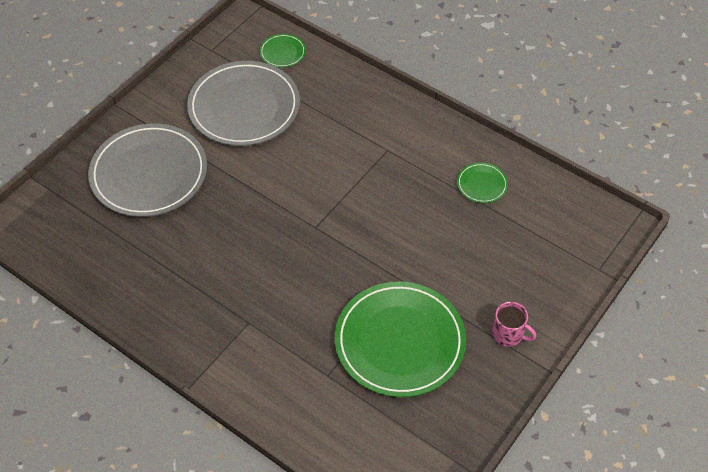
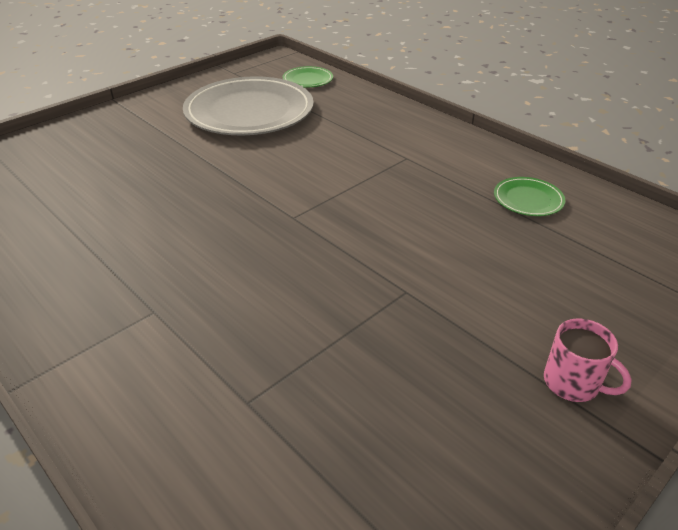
camera: 10 degrees right, 15 degrees down
(149, 173) = (113, 151): grey plate -> none
(399, 342) = (382, 369): green plate -> none

